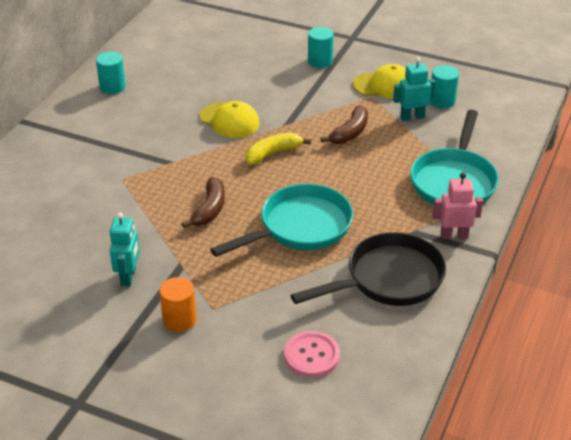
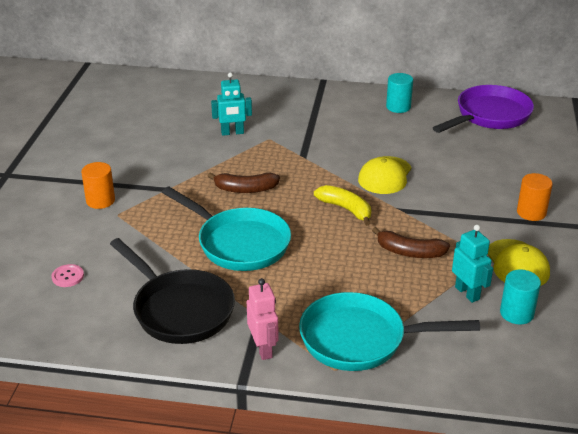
camera: 75 degrees right, 5 degrees down
(128, 276) = (146, 167): turquoise robot -> turquoise robot (232, 133)
(162, 42) = (489, 116): none -> purple pan
(312, 355) = (68, 276): pink button -> pink button, size x0.61
(320, 61) = (531, 212): turquoise cylinder -> orange cylinder

